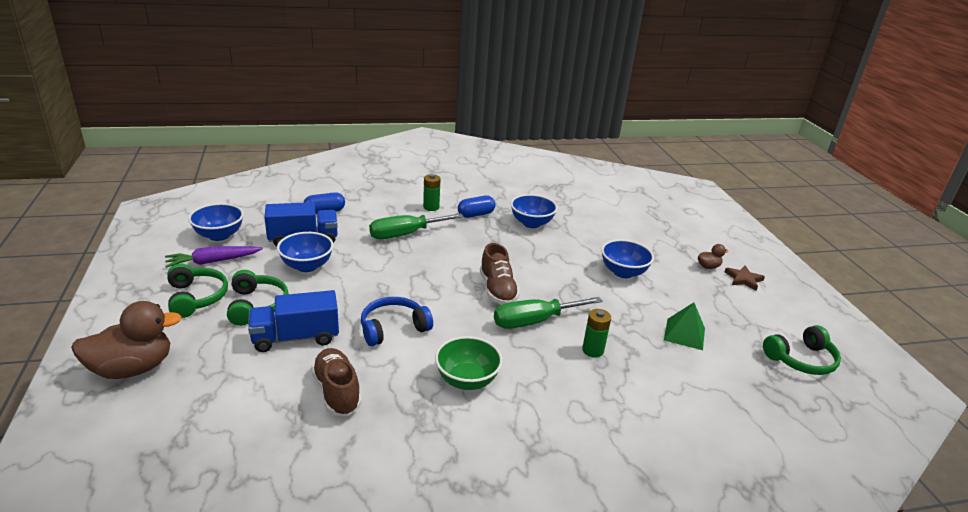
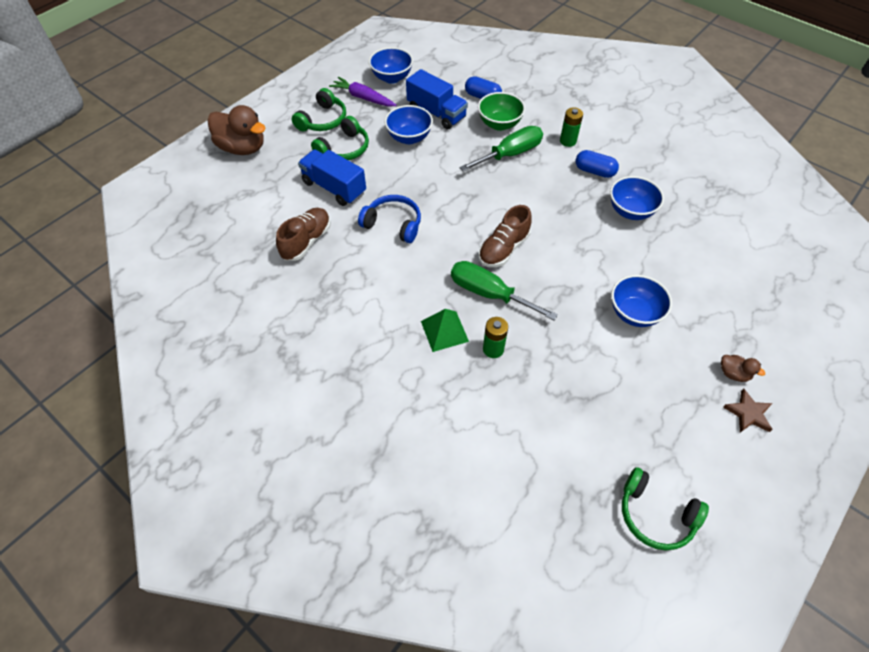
camera: 55 degrees right, 25 degrees up
(405, 234) = (510, 154): green screwdriver -> green screwdriver turned 120 degrees clockwise
(467, 380) = (381, 296): green bowl -> green bowl (499, 124)
(684, 334) = (589, 402): green pyramid -> green pyramid (444, 331)

